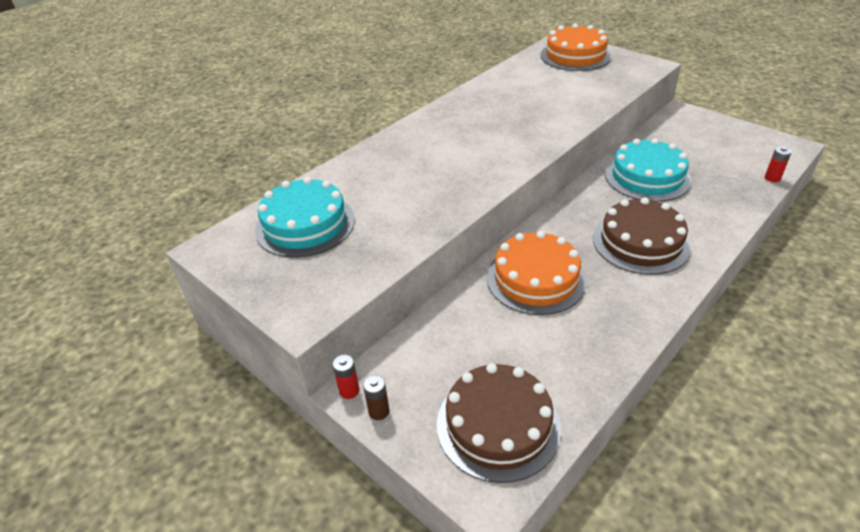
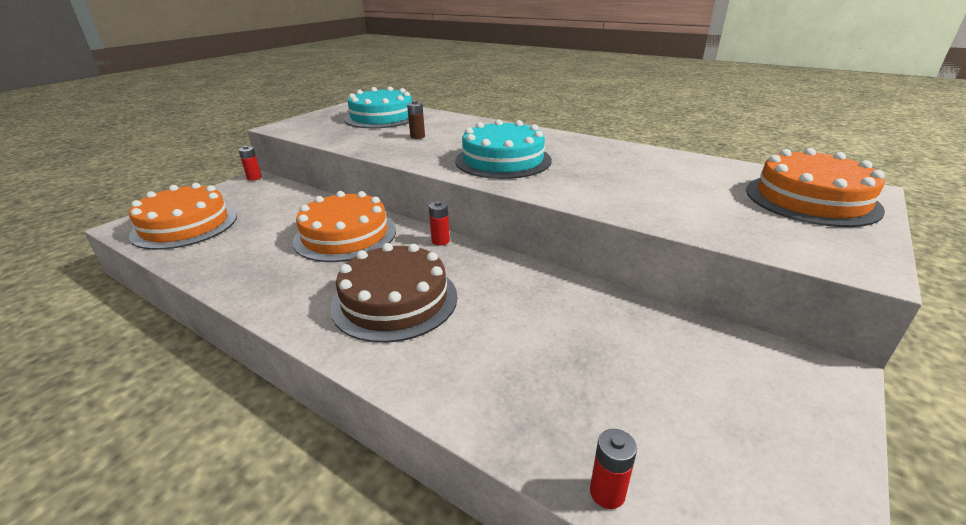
camera: 80 degrees right, 10 degrees down
(379, 411) = (229, 187): brown battery -> brown battery (417, 136)
(498, 425) = (185, 225): brown cake -> orange cake
(550, 221) = (440, 241): none -> red battery
(647, 177) = (554, 314): turquoise cake -> turquoise cake (503, 160)

